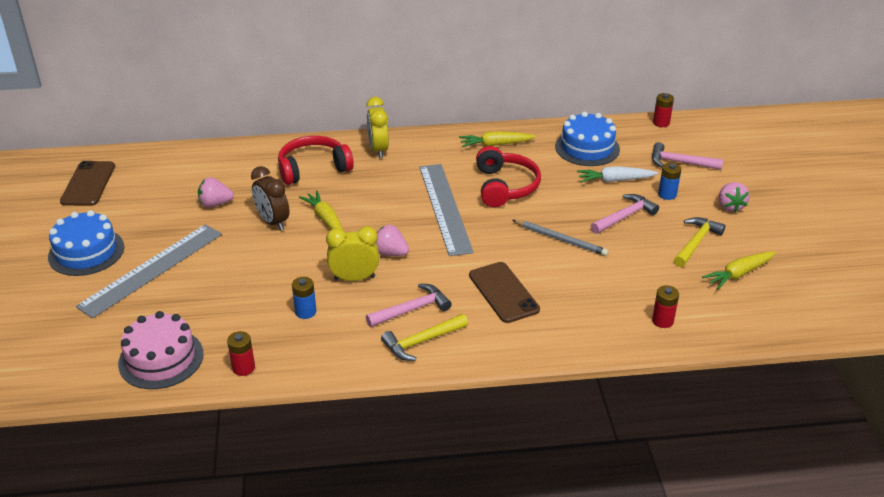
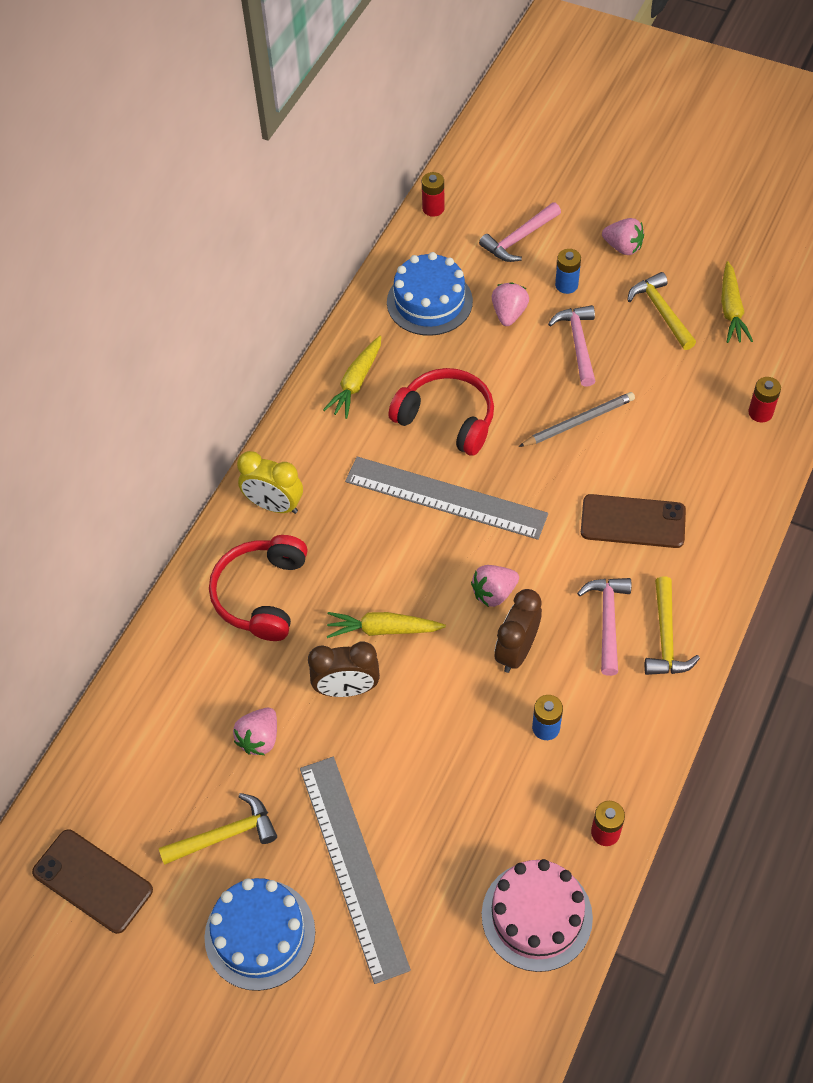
camera: 55 degrees left, 20 degrees up
(143, 216) = (225, 835): none -> yellow hammer
(354, 278) = (516, 651): yellow clock -> brown clock
(615, 180) = (509, 314): white carrot -> pink strawberry

